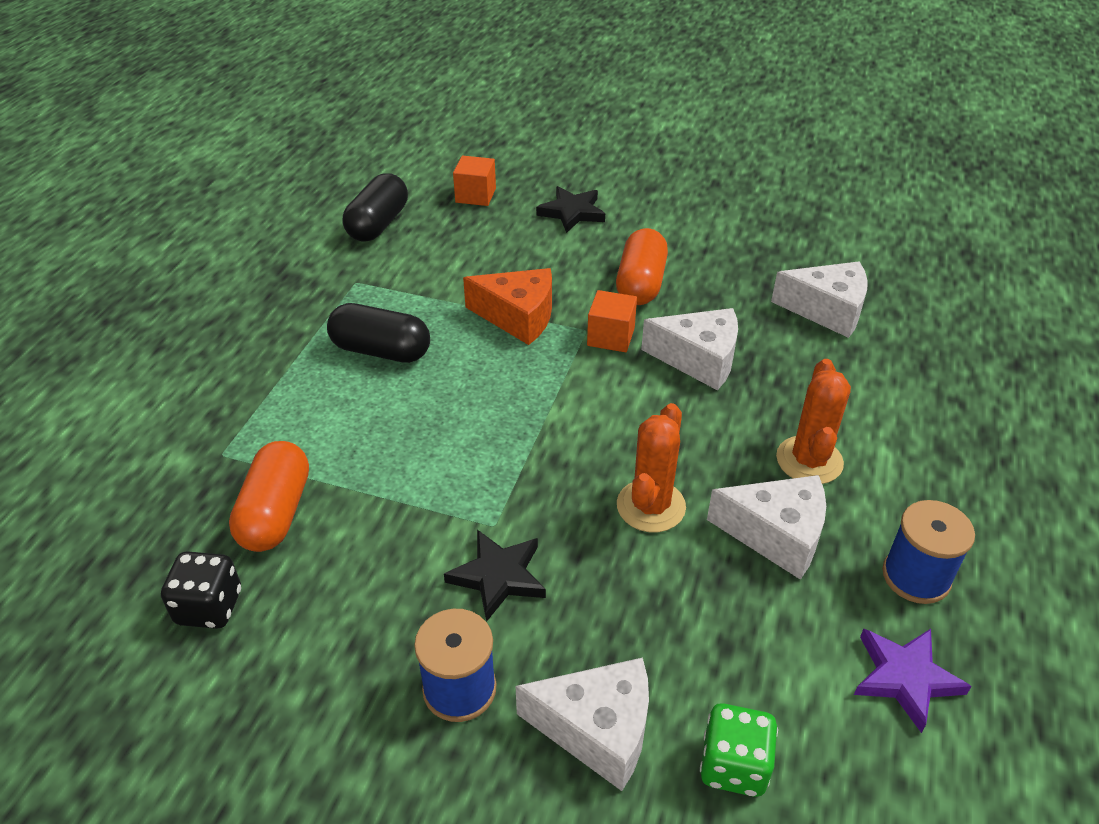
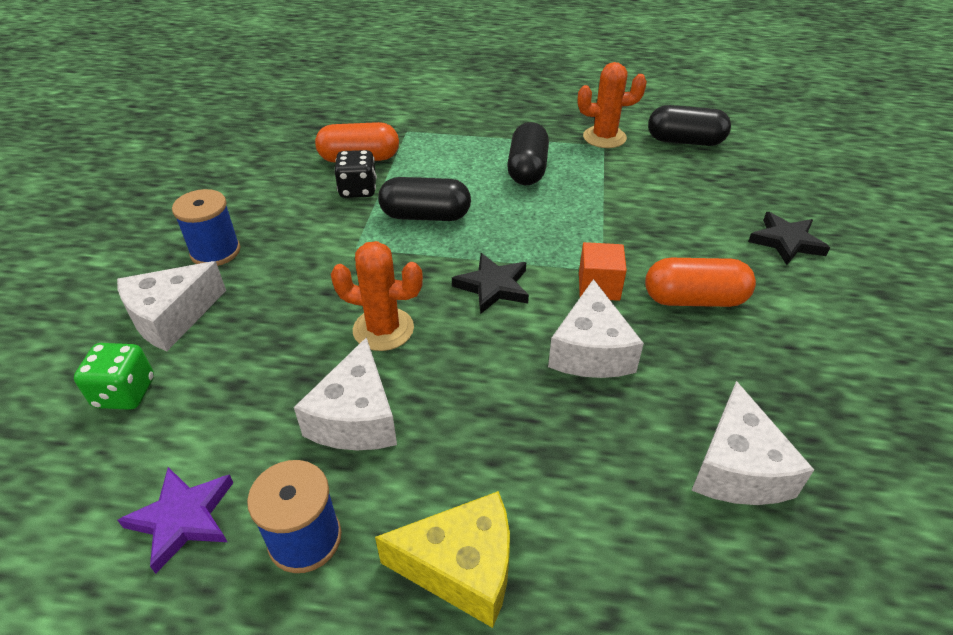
camera: 80 degrees right, 0 degrees up
(209, 607) = (286, 152): black dice -> black dice (358, 190)
(448, 452) = (425, 216): none -> black capsule
(475, 195) = (767, 181): orange cube -> none
(498, 576) = (307, 255): black star -> black star (493, 286)
(518, 317) = (600, 228): orange cheese -> none
(598, 730) = (172, 317): white cheese -> white cheese turned 45 degrees clockwise
(809, 460) = (461, 445): orange cactus -> orange cactus (604, 137)
(929, 473) = (462, 567): none -> yellow cheese

